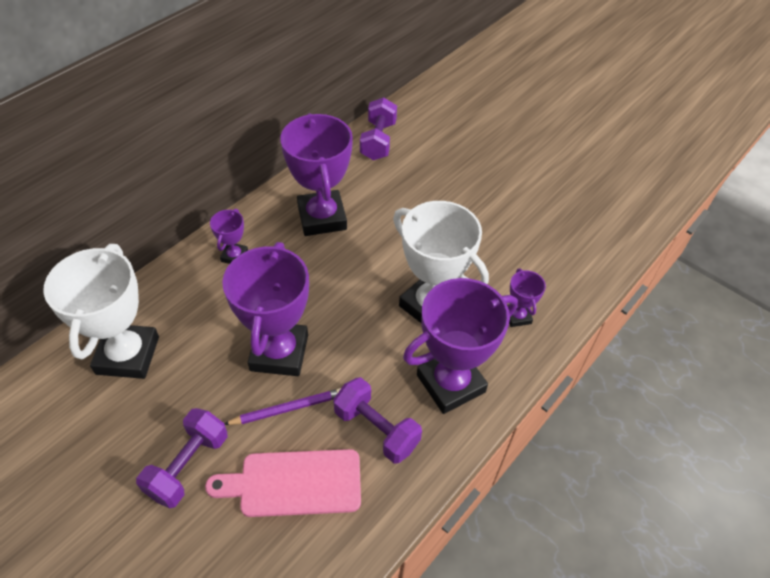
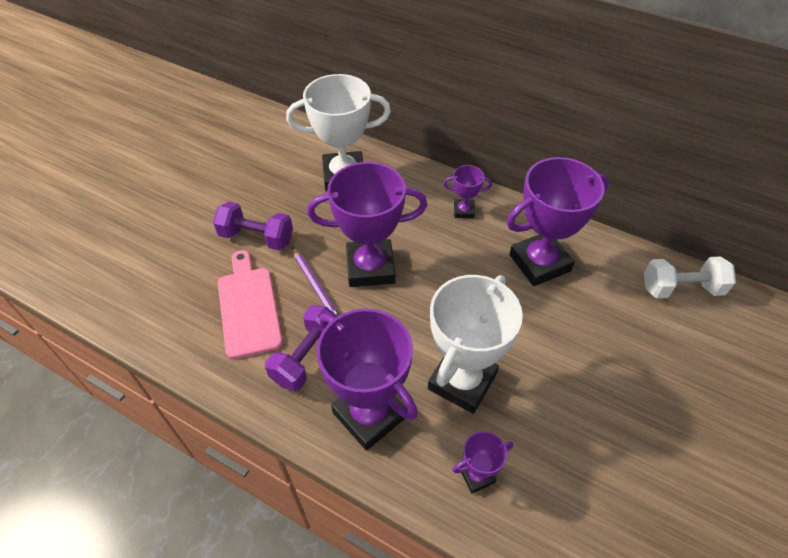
camera: 80 degrees right, 0 degrees up
(378, 141) = (681, 289): purple dumbbell -> white dumbbell

